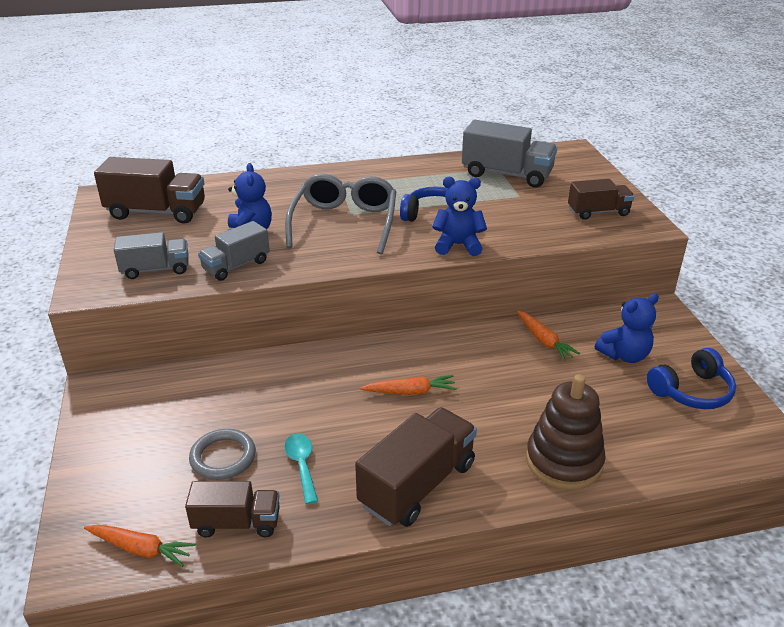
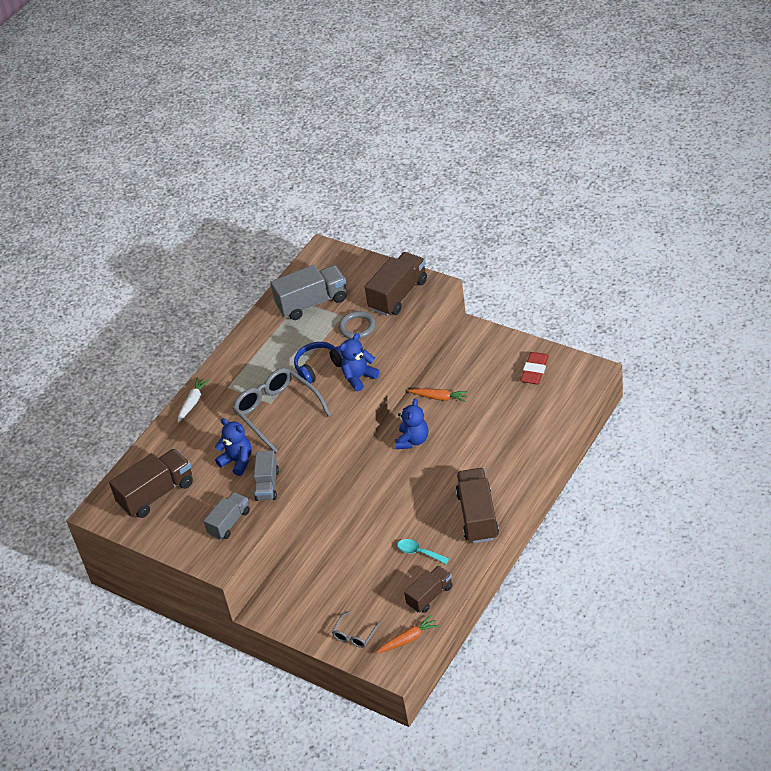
camera: 40 degrees left, 10 degrees up
(111, 488) = (354, 635): none -> grey glasses
(223, 457) = (380, 581): grey ring -> grey ring (357, 327)
(298, 177) = (193, 402): none -> white carrot
(410, 392) = (415, 479): orange carrot -> none
(564, 461) = (521, 453): brown stacking toy -> none
(598, 212) = (398, 295): brown truck -> brown truck, size x1.60
(624, 355) = (485, 374): blue teddy bear -> blue teddy bear (413, 440)
(691, 391) = (534, 371): blue headphones -> red eraser

